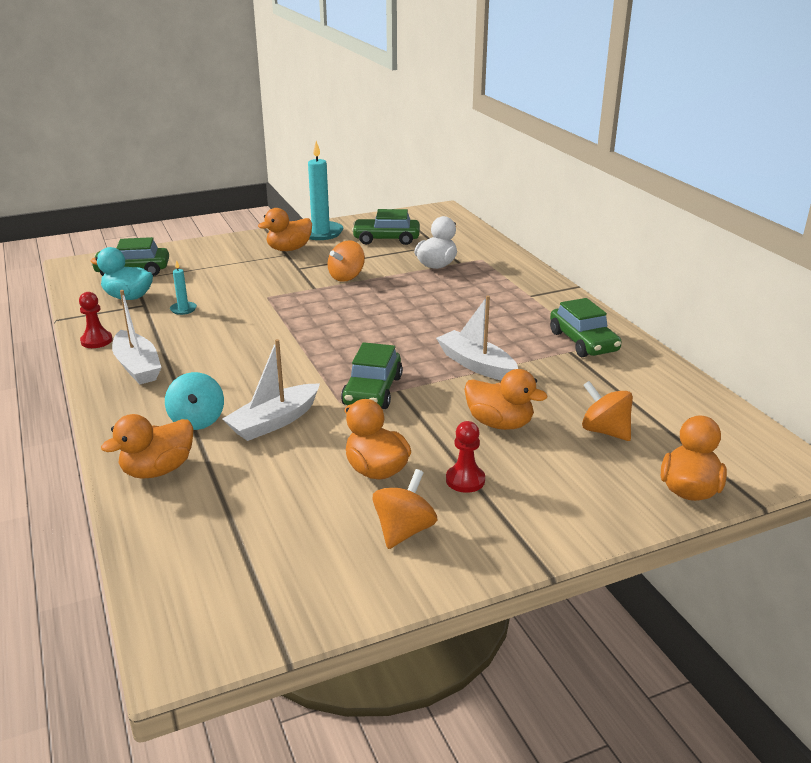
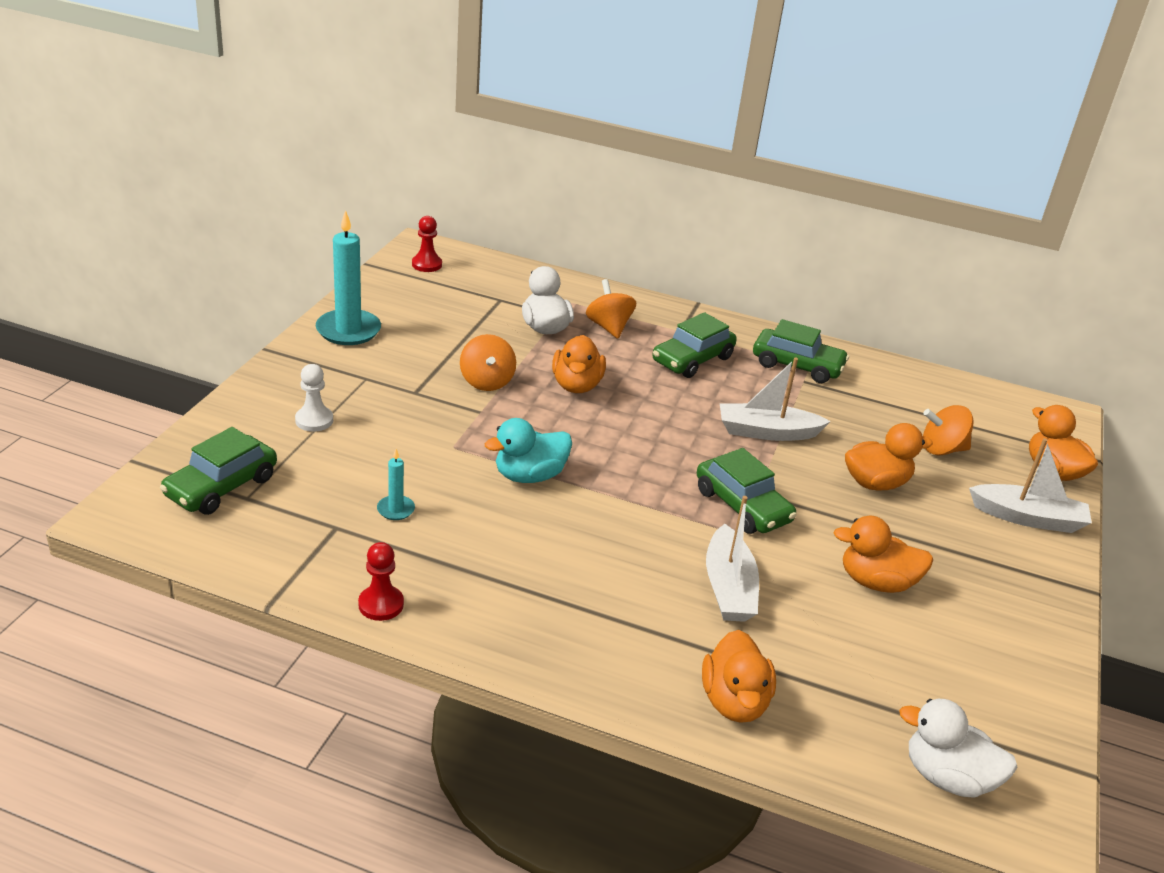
camera: 50 degrees left, 5 degrees up
(128, 297) = (295, 527): turquoise duck -> turquoise duck (529, 476)
(137, 367) = (492, 608): white boat -> white boat (1028, 518)
(189, 585) = (947, 777): none -> white duck
(197, 420) = (667, 630): turquoise spinning top -> none
(225, 262) = (314, 420): none -> white pawn
(289, 249) = (356, 369): orange duck -> orange duck (576, 385)
(386, 239) = (436, 311): green car -> green car (692, 360)
(404, 531) = (979, 621): orange spinning top -> orange spinning top (609, 327)
(465, 480) = (940, 550): red pawn -> red pawn (426, 264)

